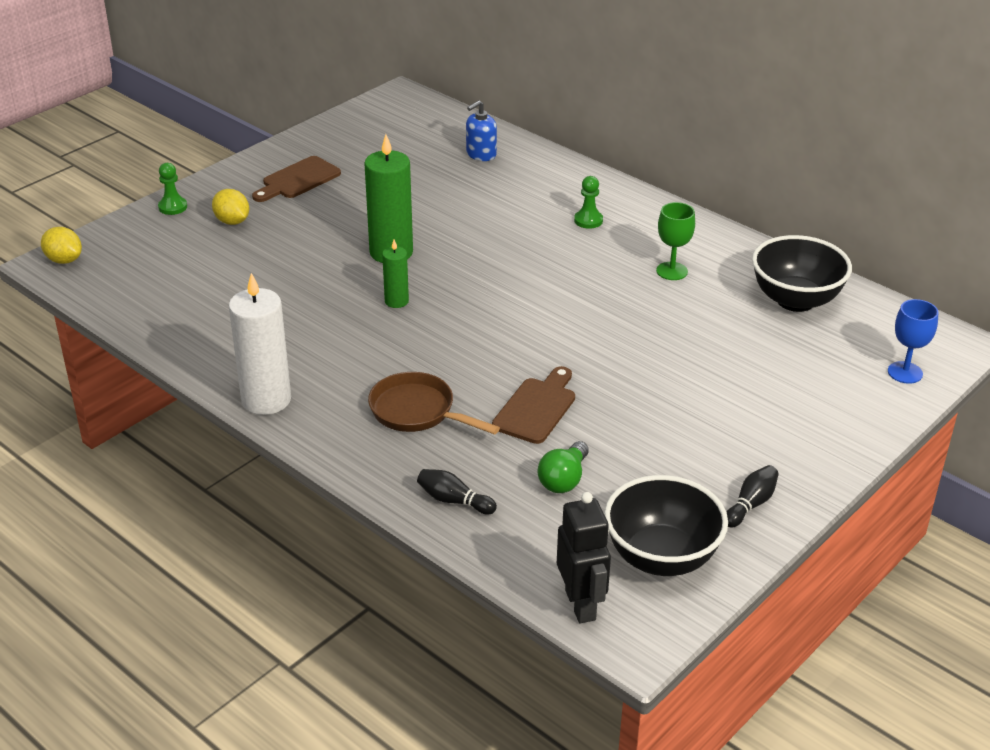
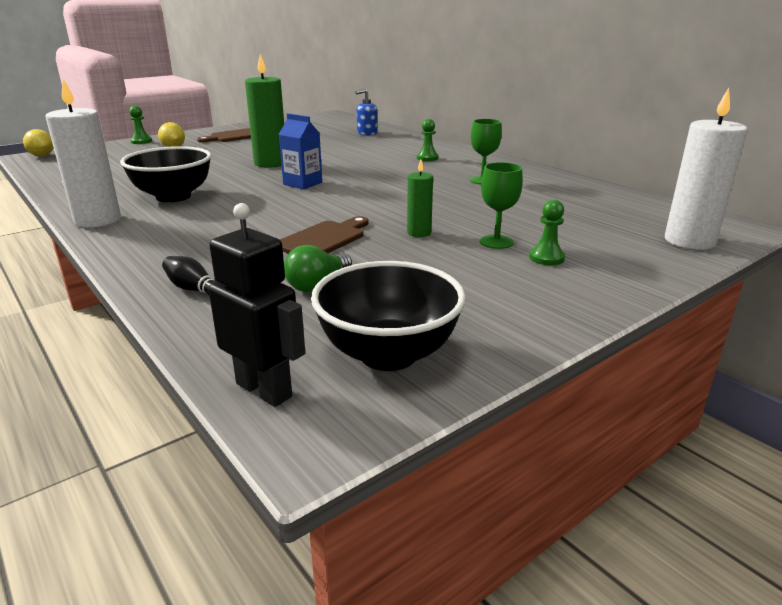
camera: 10 degrees right, 10 degrees down
(396, 301) = (254, 182): green candle -> green candle (419, 233)
(417, 411) = (216, 234): brown pan -> none
(458, 299) = (302, 183): none -> blue carton
(581, 605) = (264, 390): black robot -> black robot turned 45 degrees counterclockwise
(714, 394) = (496, 242): none -> green goblet
(750, 504) = (510, 318): black bowling pin -> none
(769, 415) = (546, 258): none -> green pawn
(795, 300) = (585, 198): black bowl -> black bowl (173, 197)
(905, 372) = (689, 241): blue goblet -> white candle

